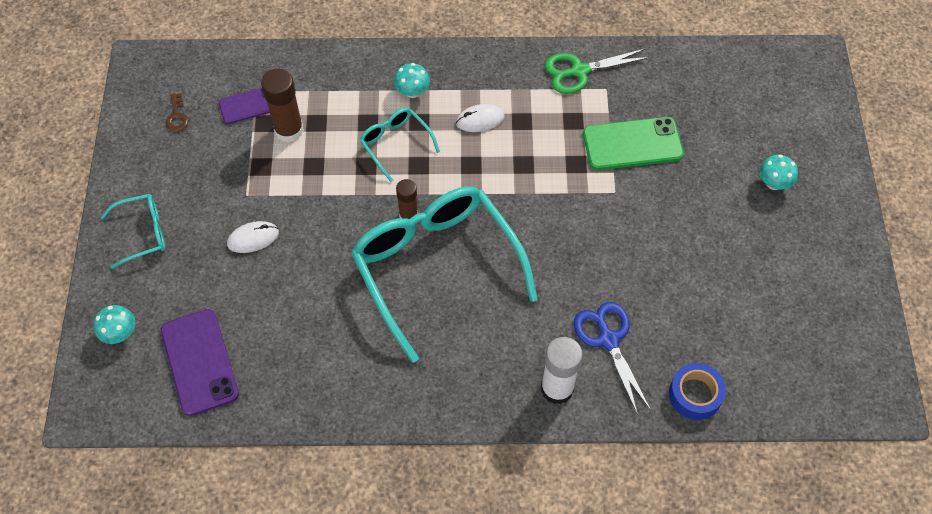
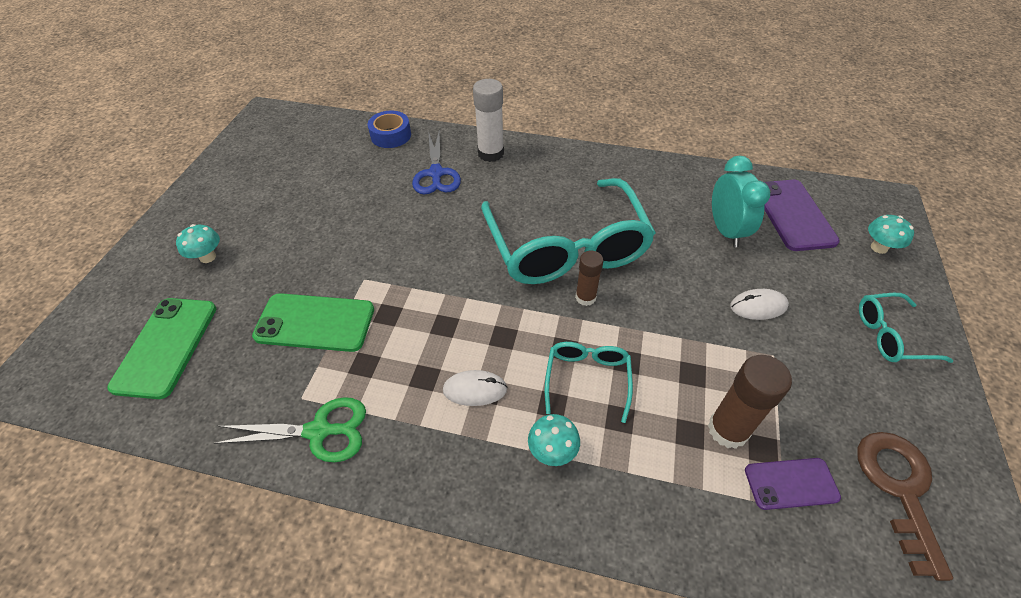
camera: 165 degrees left, 10 degrees down
(177, 116) = (899, 489): brown key -> brown key, size x2.10
(275, 323) = (726, 231): none -> turquoise clock
(396, 144) = (587, 379): turquoise glasses -> turquoise glasses turned 150 degrees counterclockwise
(737, 101) = (166, 346): none -> green phone

